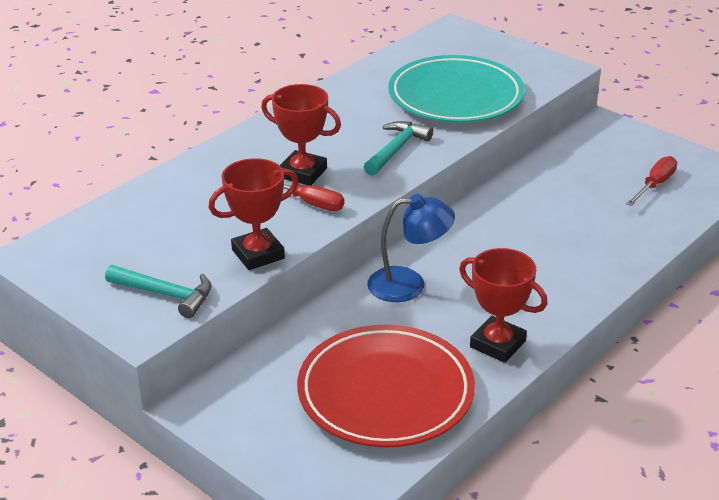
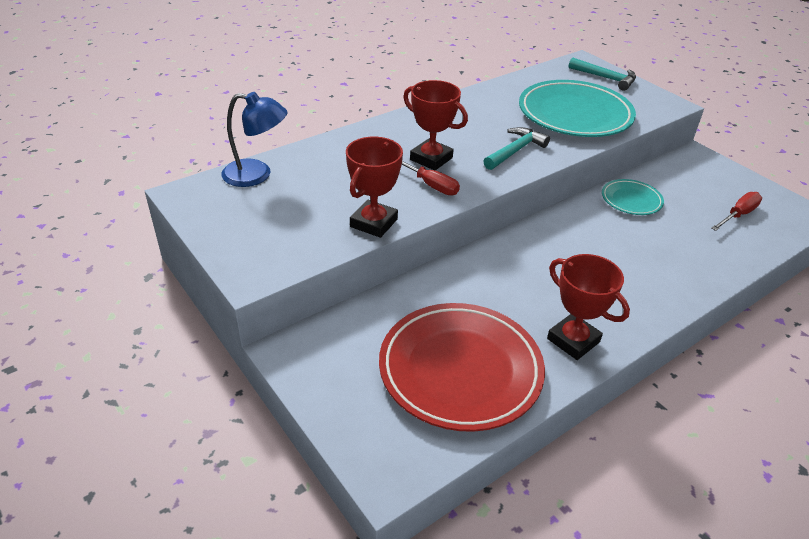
camera: 10 degrees right, 5 degrees up
(165, 294) = (283, 246): turquoise hammer -> turquoise hammer (605, 78)
(258, 254) = (373, 223): red trophy -> red trophy turned 45 degrees counterclockwise
(409, 284) = (503, 270): blue lamp -> blue lamp (257, 175)
(536, 186) = (631, 200): none -> turquoise plate

